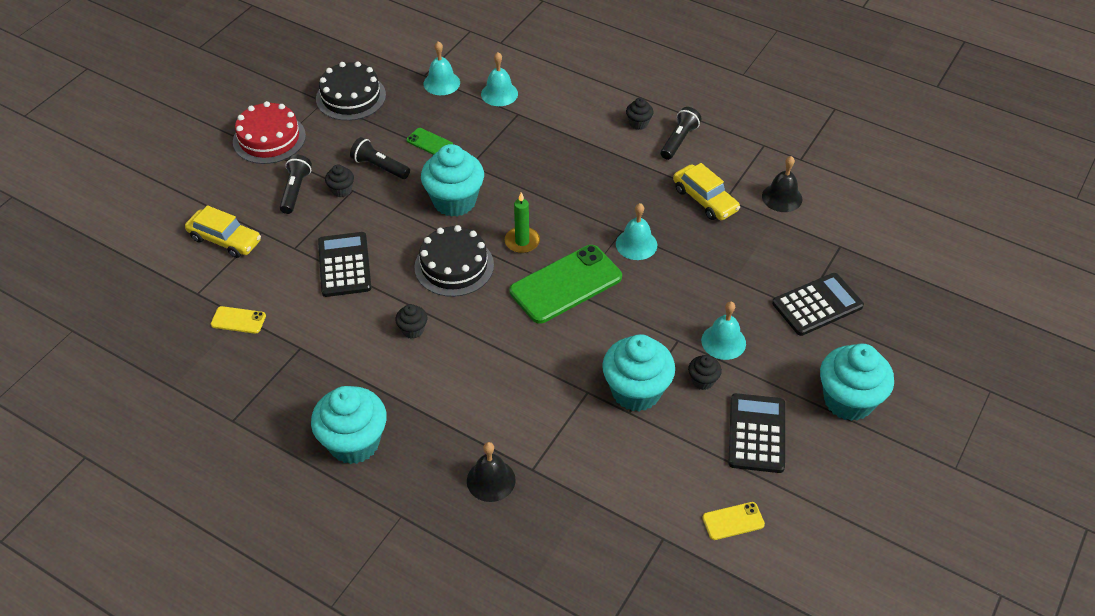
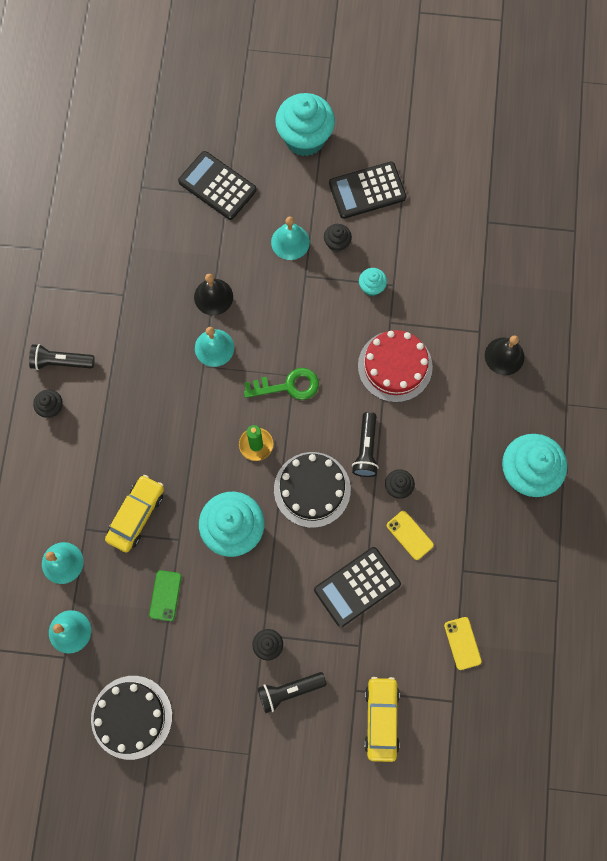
camera: 115 degrees left, 25 degrees up
(269, 138) = (231, 765): red cake -> red cake (395, 366)
(380, 167) = (220, 626): black flashlight -> black flashlight (366, 449)
(566, 284) = (288, 386): green phone -> green key
(636, 391) = (371, 287): turquoise cupcake -> turquoise cupcake, size x0.47
(705, 200) = (132, 311): yellow car -> yellow car (136, 515)
(733, 521) = (450, 182): yellow phone -> yellow phone (409, 535)
(782, 197) = (101, 249): black bell -> black bell (213, 297)

